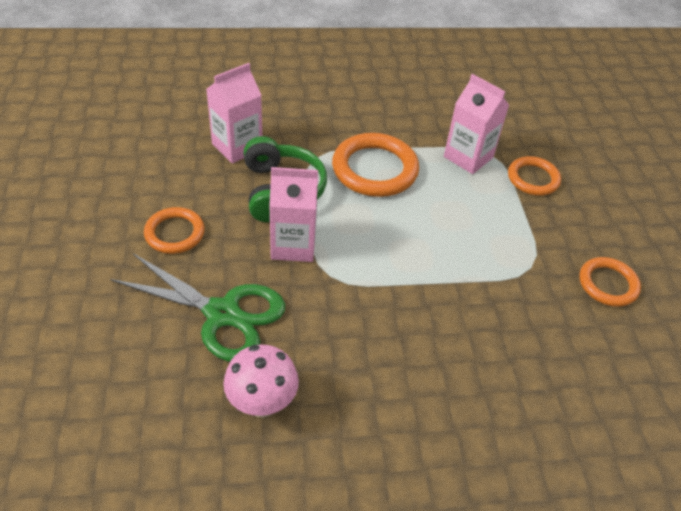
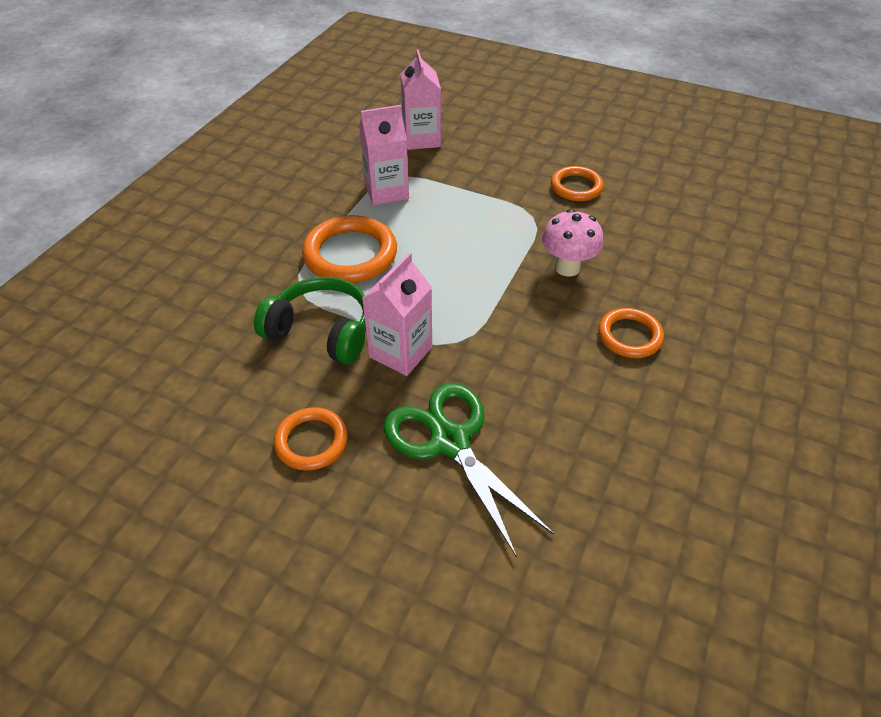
camera: 55 degrees left, 0 degrees up
(222, 314) = (450, 441): green scissors -> green scissors turned 90 degrees counterclockwise
(237, 146) = (227, 340): pink carton -> pink carton (421, 139)
(262, 403) = (572, 451): pink mushroom -> pink mushroom (567, 267)
(533, 179) = (442, 169): orange ring -> orange ring (629, 336)

